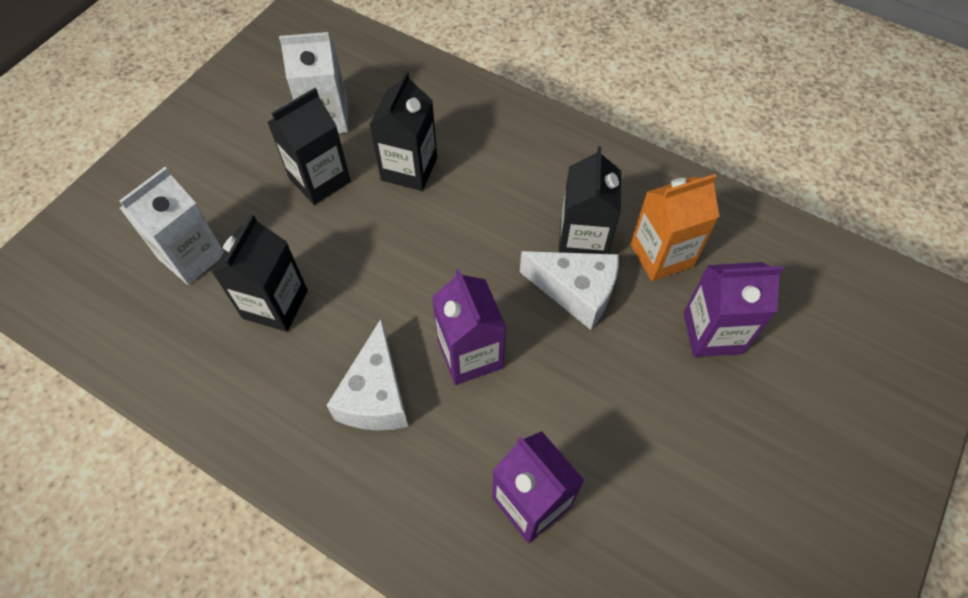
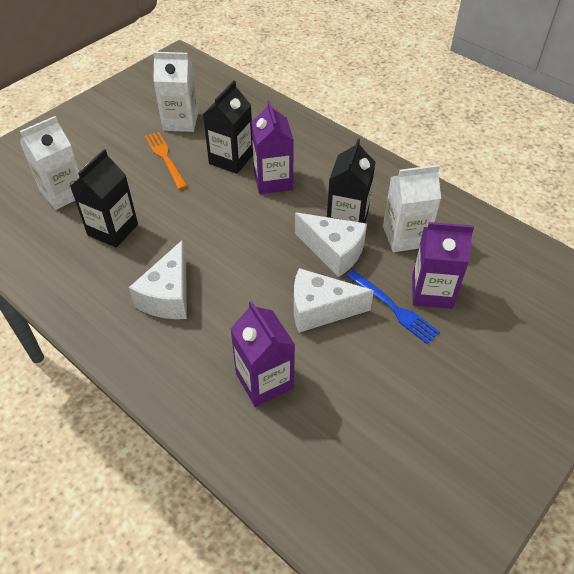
camera: 10 degrees right, 10 degrees down
(319, 180) = (165, 158): black carton -> orange fork
(470, 354) = (244, 280): purple carton -> purple carton (273, 181)
(578, 383) = (320, 310): none -> white cheese
(661, 255) = (405, 236): orange carton -> white carton
(670, 365) = (393, 308): none -> blue fork

